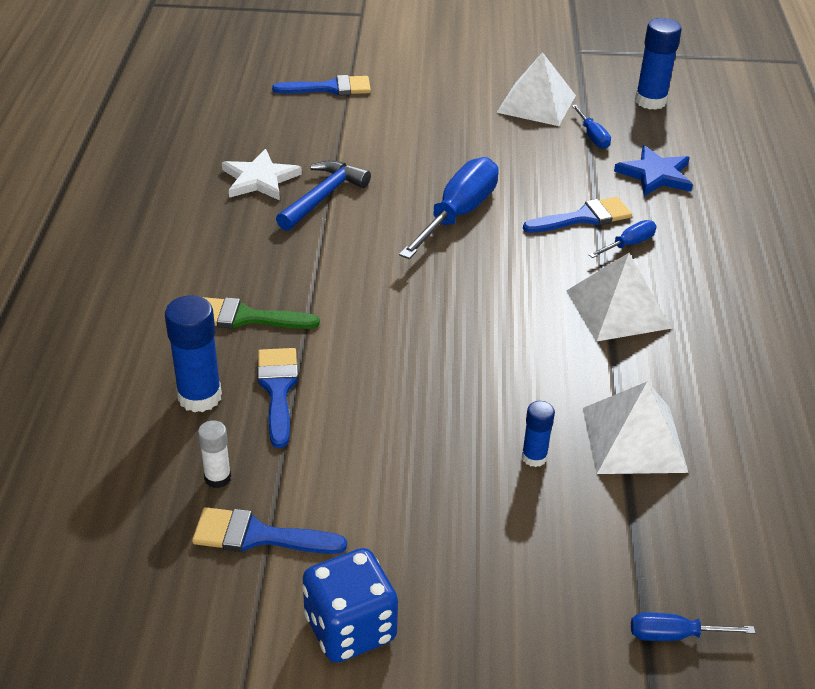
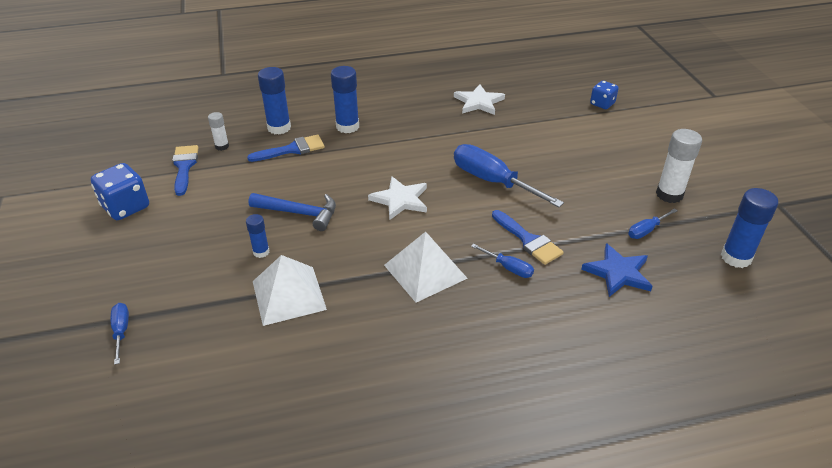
camera: 75 degrees right, 0 degrees up
(246, 317) = (347, 126): green brush -> blue glue stick
(323, 197) = (475, 127): blue hammer -> blue hammer (299, 213)
(330, 88) = (602, 104): blue brush -> blue dice
(458, 214) = (493, 181): blue screwdriver -> blue screwdriver turned 150 degrees counterclockwise
(464, 300) = (400, 200): none -> white star
(536, 103) = (669, 194): white pyramid -> white glue stick

